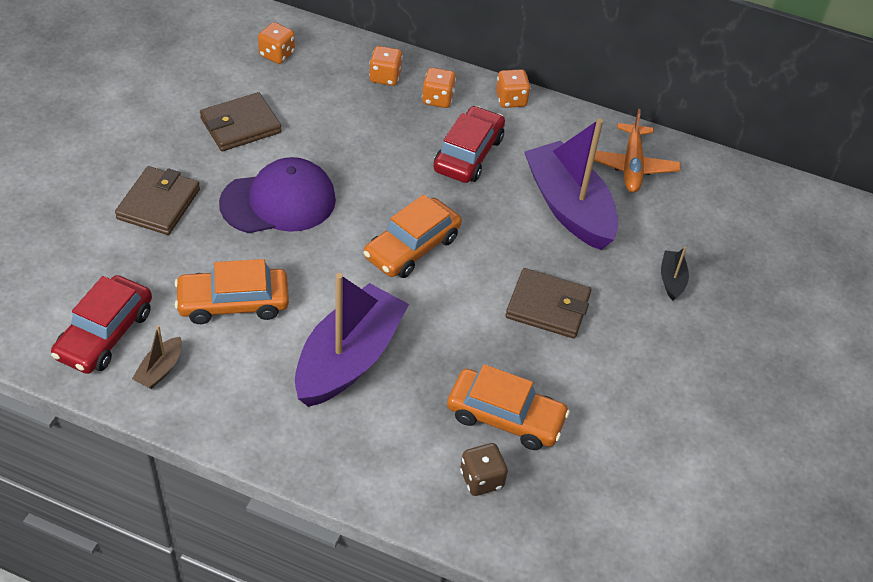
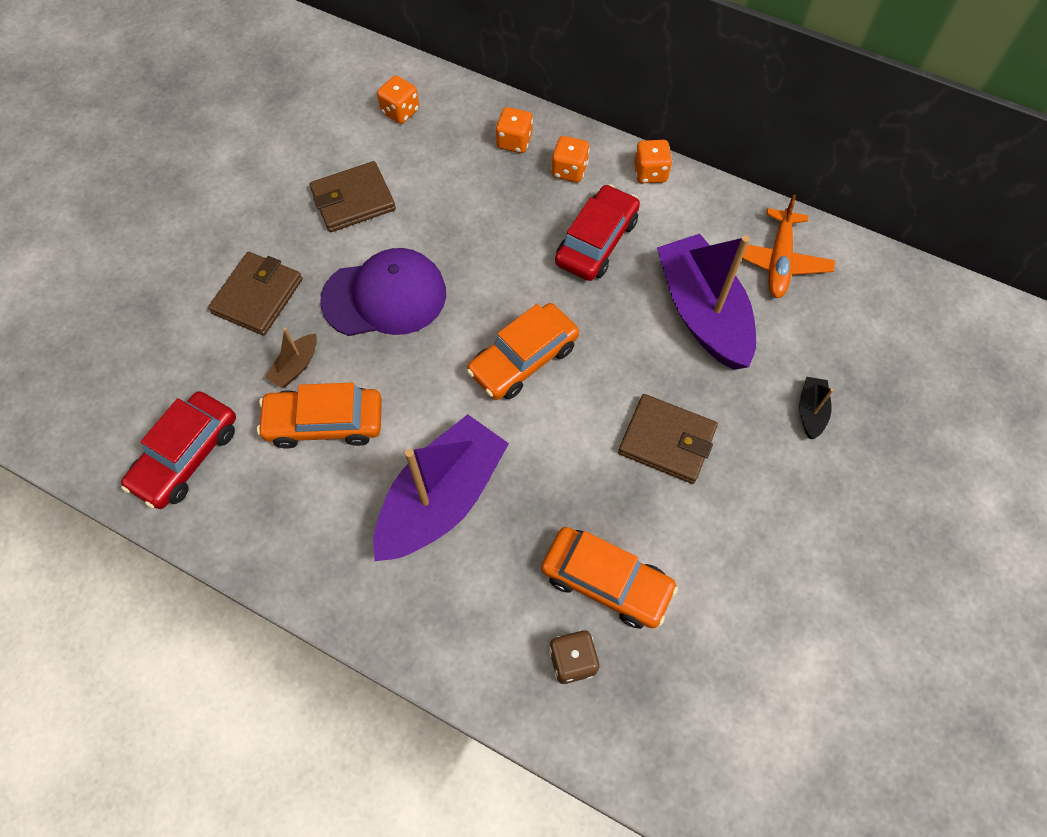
camera: 10 degrees right, 15 degrees up
(160, 369) = (240, 503): brown boat -> brown boat (296, 366)

